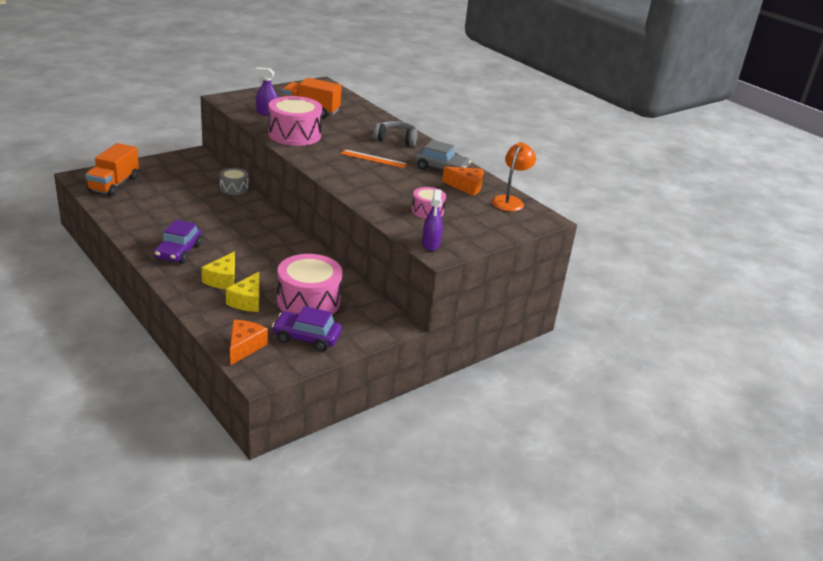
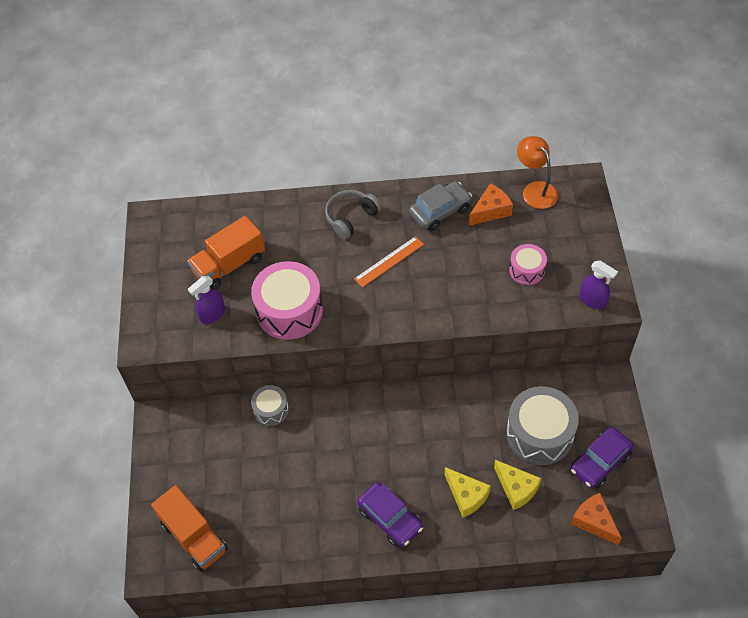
camera: 50 degrees left, 25 degrees up
(308, 301) = (539, 434): pink drum -> grey drum

